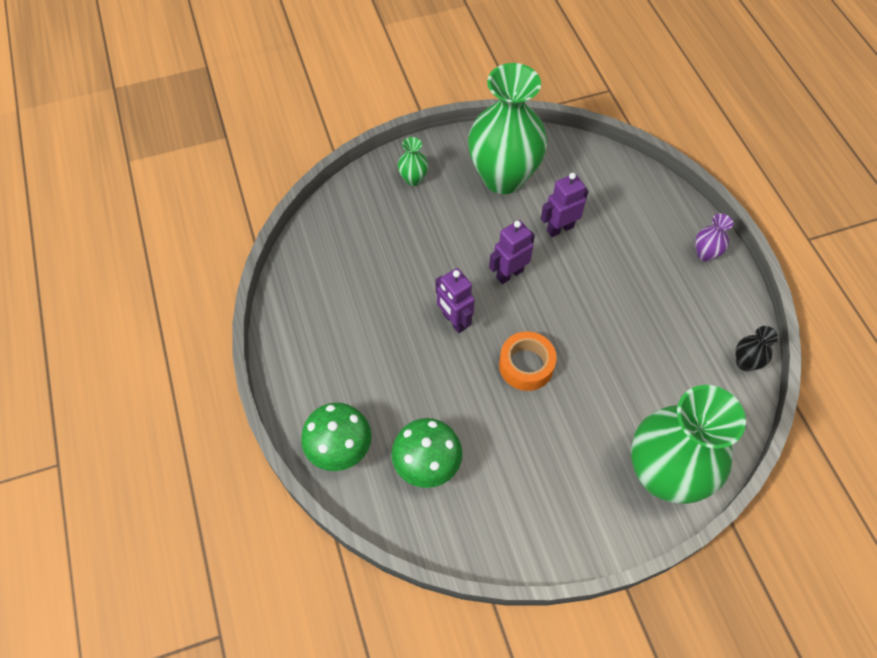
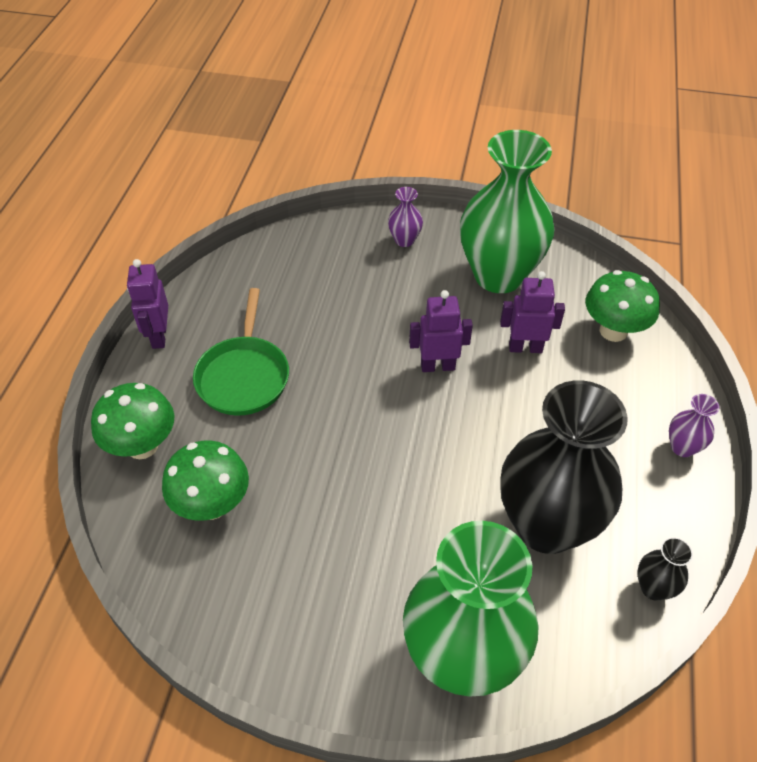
camera: 30 degrees right, 10 degrees down
(374, 354) = (244, 376): none -> green pan
(413, 179) = (404, 240): green vase -> purple vase
(454, 321) = (346, 383): purple robot -> purple robot (159, 336)
(526, 365) = (388, 461): orange tape -> none
(610, 186) = (613, 331): none -> green mushroom
(657, 355) = (546, 525): none -> black vase

